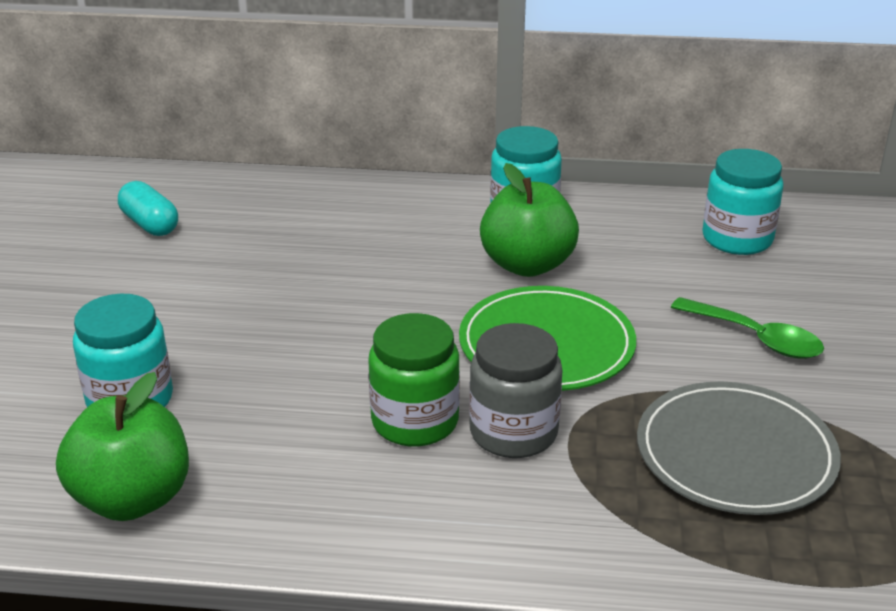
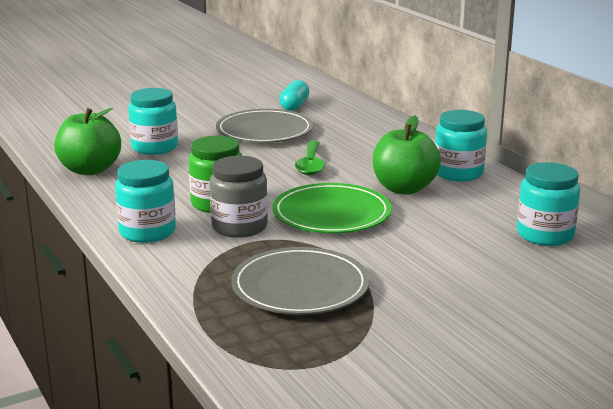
camera: 55 degrees right, 10 degrees down
(206, 283) = (264, 131): none -> grey plate
(445, 523) = (147, 232): none -> turquoise jar
(756, 338) = (432, 266): green spoon -> green spoon (310, 164)

